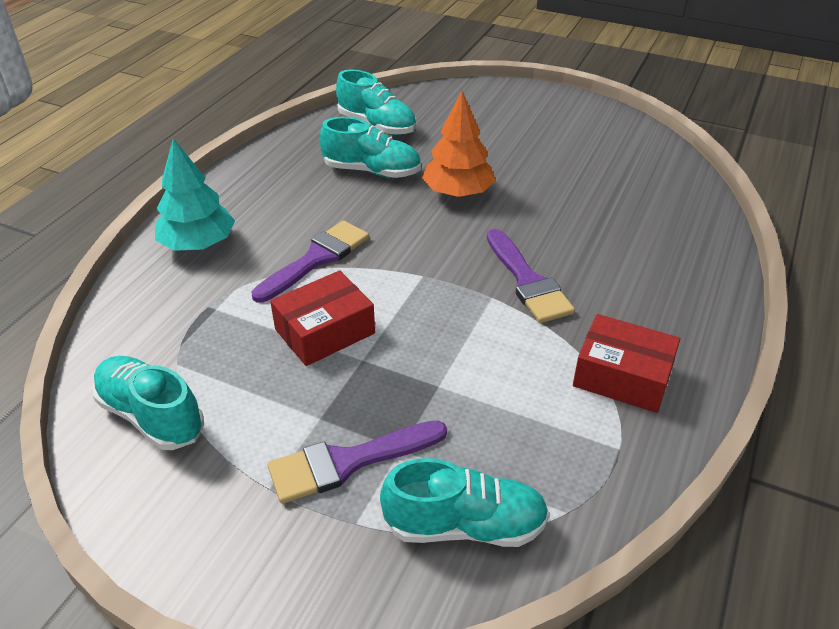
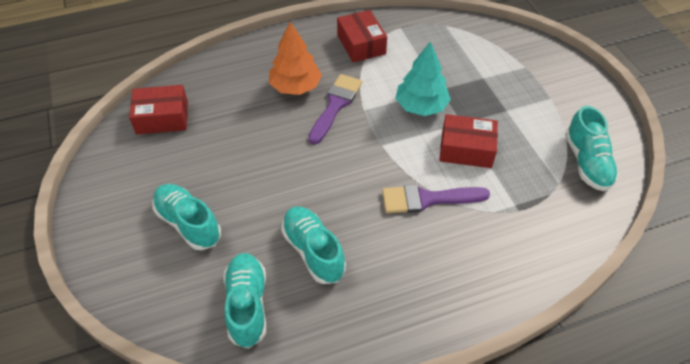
camera: 135 degrees left, 10 degrees up
(198, 244) = (492, 269): turquoise tree -> turquoise tree (421, 106)
(348, 462) = (509, 87): purple brush -> none
(458, 192) = (287, 187): orange tree -> orange tree (295, 87)
(465, 525) = (485, 43): turquoise shoe -> turquoise shoe (188, 223)
(650, 170) = (162, 118): none -> red box

